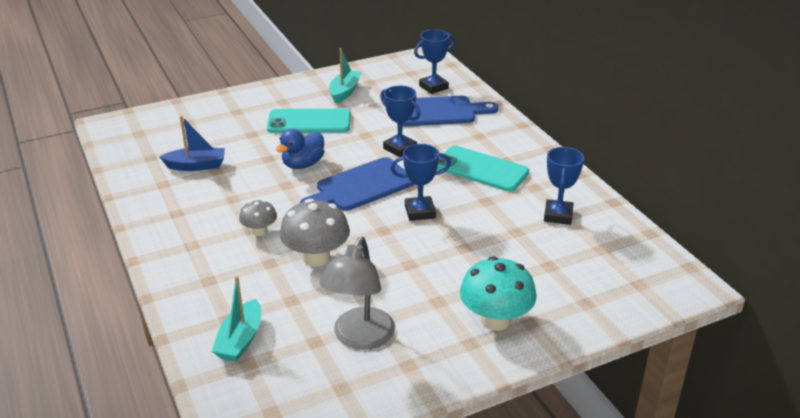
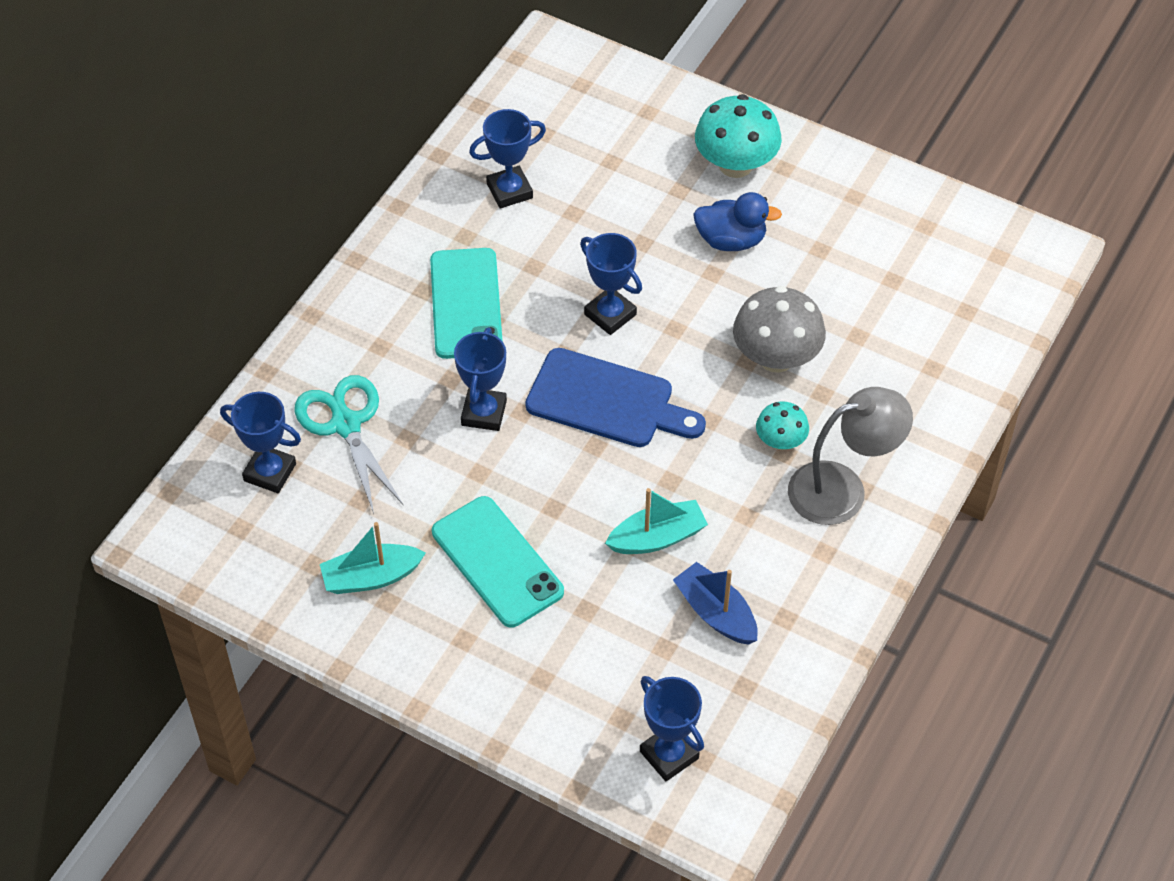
camera: 125 degrees left, 20 degrees up
(154, 126) = (669, 755): none -> blue trophy
(240, 340) = (947, 337): turquoise boat -> turquoise boat (657, 537)
(259, 231) = (780, 441): grey mushroom -> turquoise mushroom
(303, 164) = (610, 494): blue duck -> blue duck (731, 240)
(359, 338) = (856, 249): grey lamp -> grey lamp (842, 489)
(438, 112) = (346, 425): blue cutting board -> turquoise scissors

